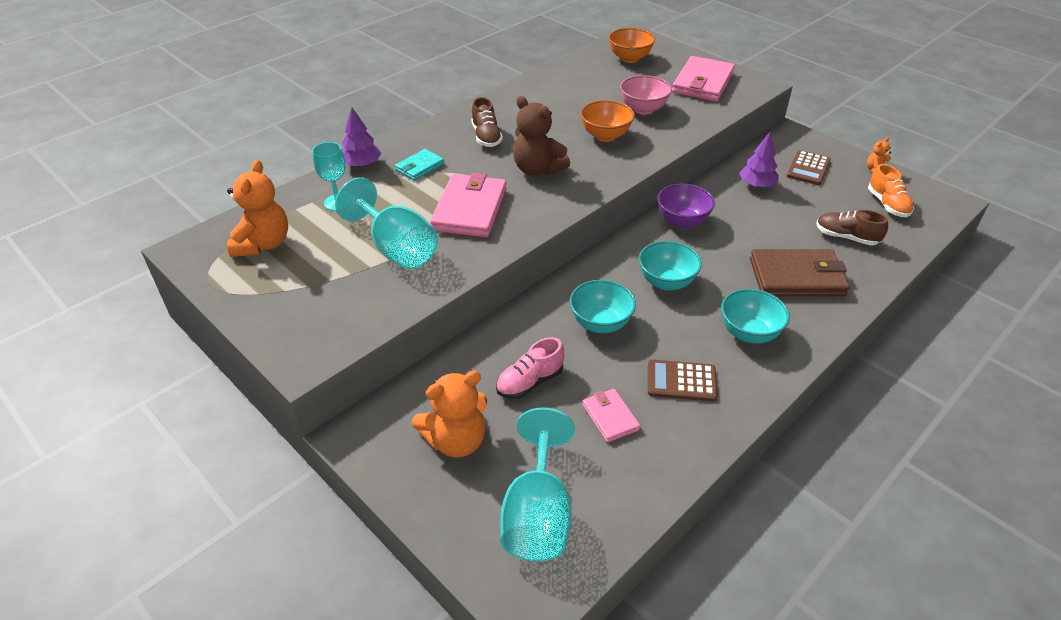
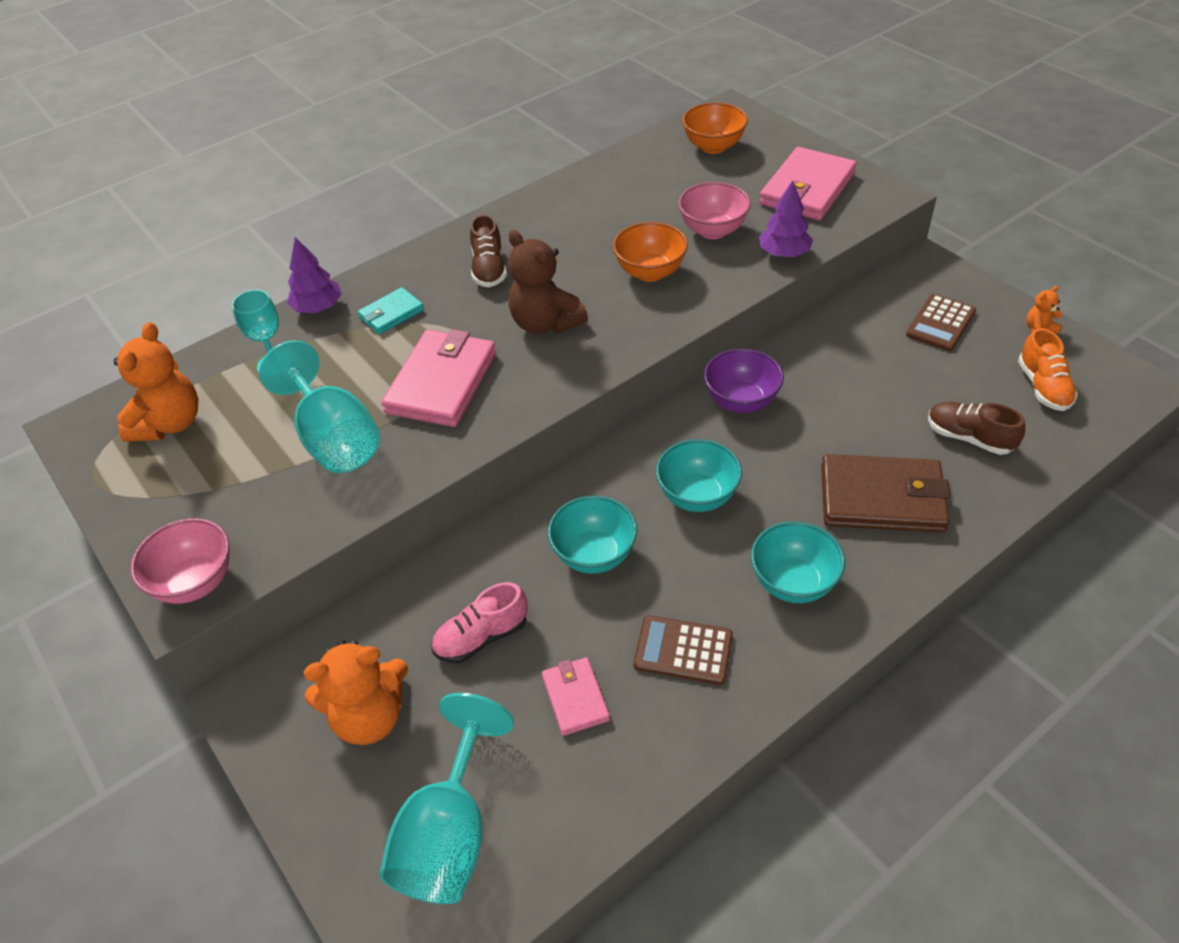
camera: 10 degrees right, 5 degrees up
(310, 348) = (195, 582): none -> pink bowl
(756, 185) = (859, 347): purple tree -> purple tree (784, 253)

